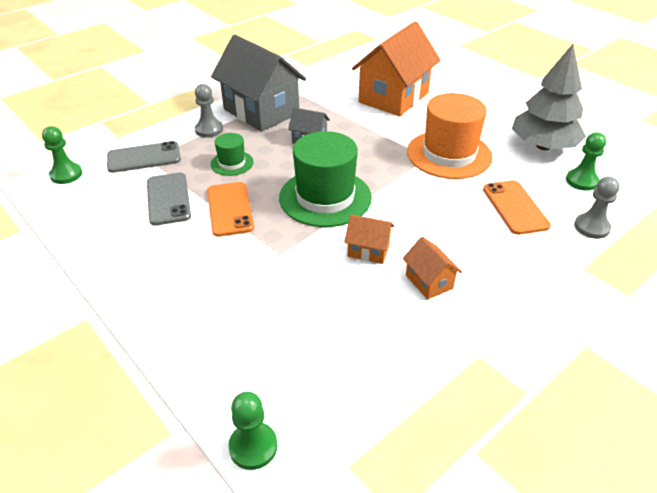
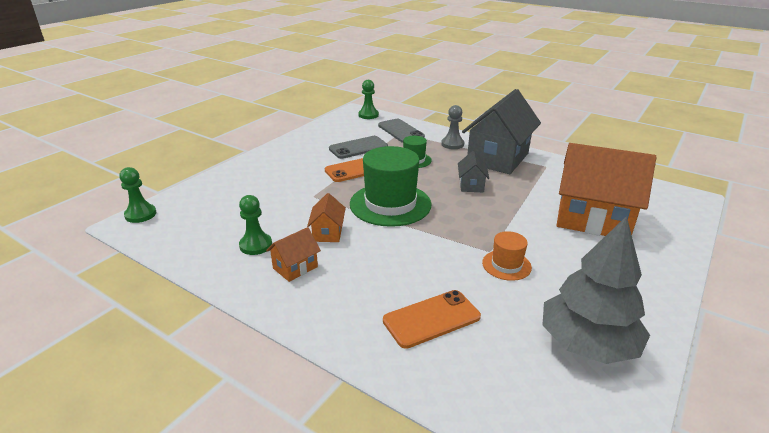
camera: 75 degrees right, 10 degrees down
(449, 154) = (506, 265): orange hat -> orange hat, size x0.50
(581, 181) = (525, 383): green pawn -> green pawn (256, 245)
(591, 227) = (422, 389): grey pawn -> none

